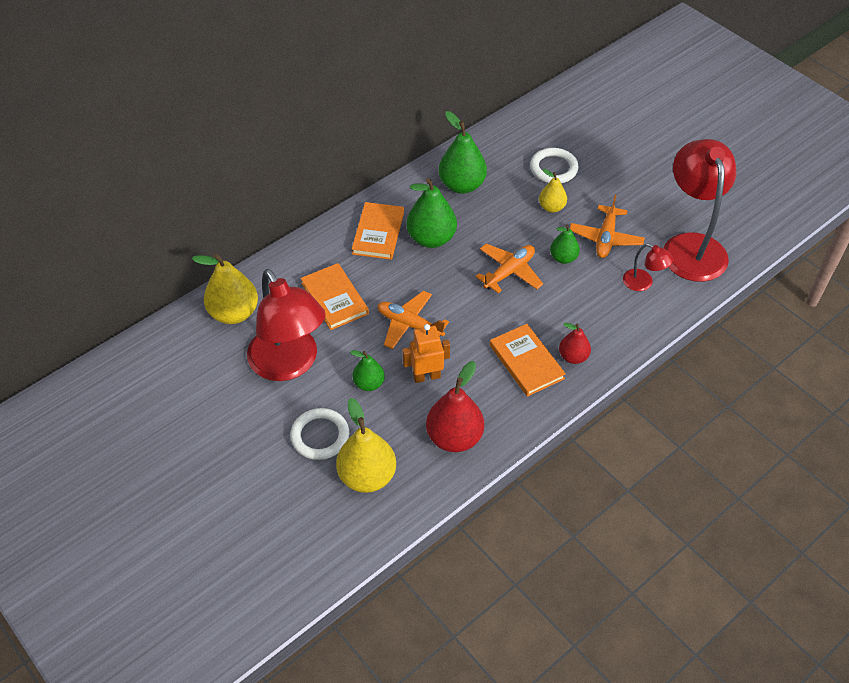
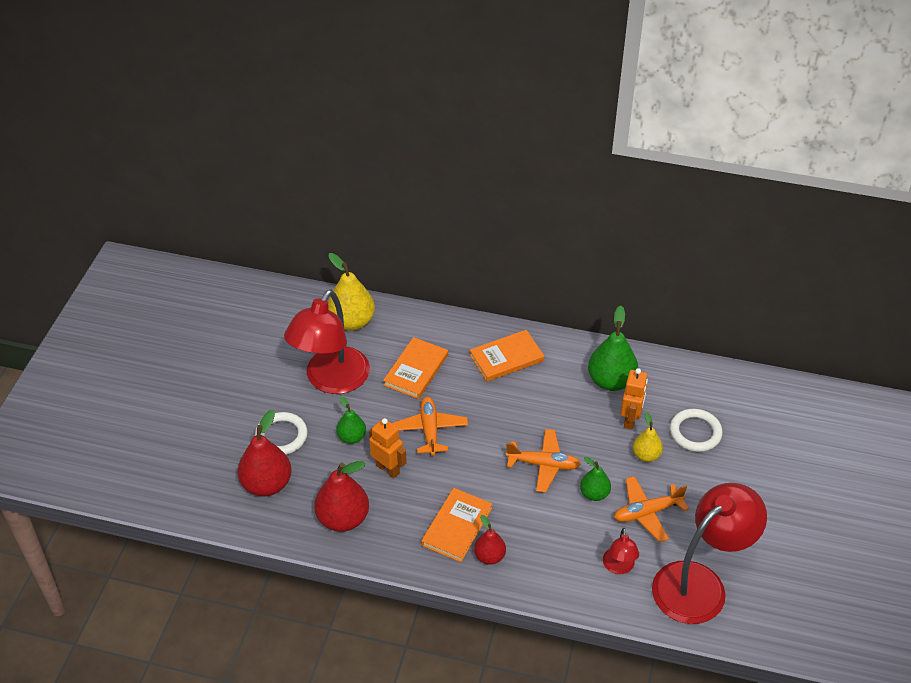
camera: 55 degrees right, 5 degrees down
(367, 476) = (267, 484): yellow pear -> red pear
(431, 238) = (532, 394): green pear -> none
(510, 196) = (630, 420): none -> orange robot

